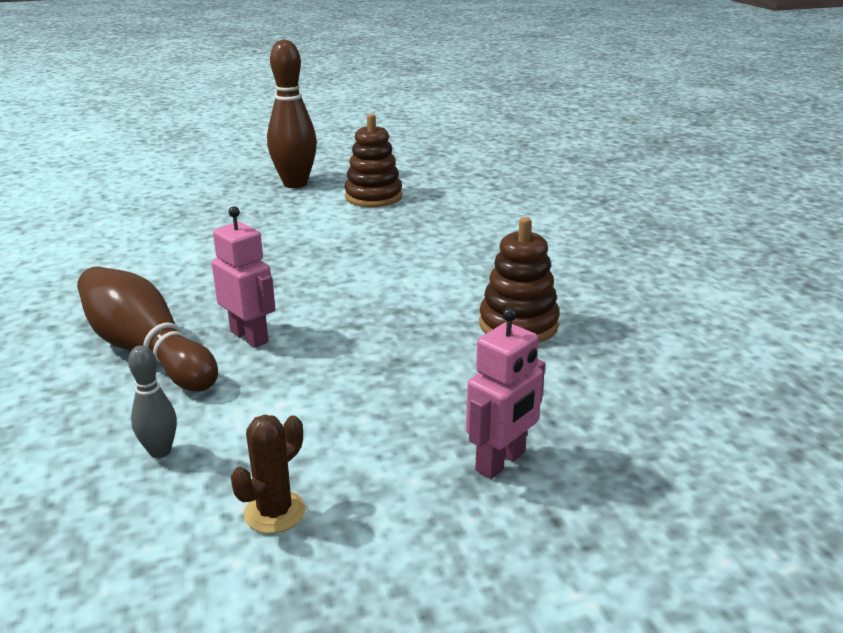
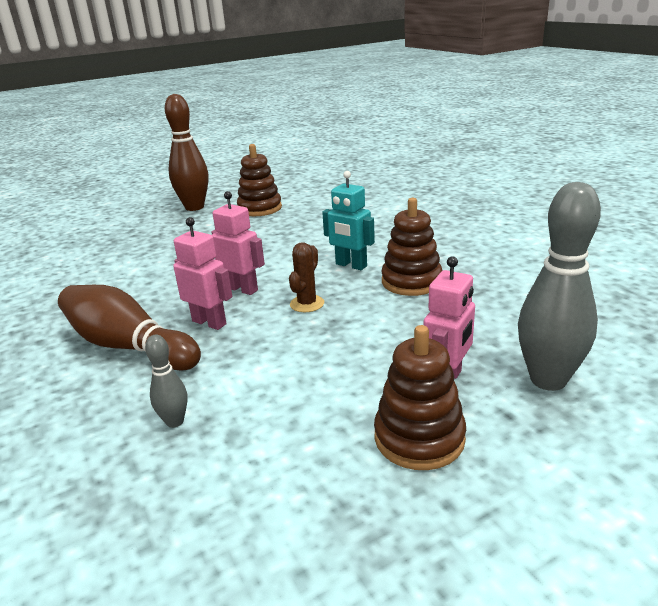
camera: 10 degrees left, 0 degrees up
(274, 512) = (291, 450): brown cactus -> brown cactus (307, 304)
(306, 300) = (242, 289): none -> pink robot
(432, 527) = (419, 438): none -> brown stacking toy
(452, 291) = (351, 265): none -> turquoise robot
(630, 485) = (548, 380): none -> grey bowling pin

